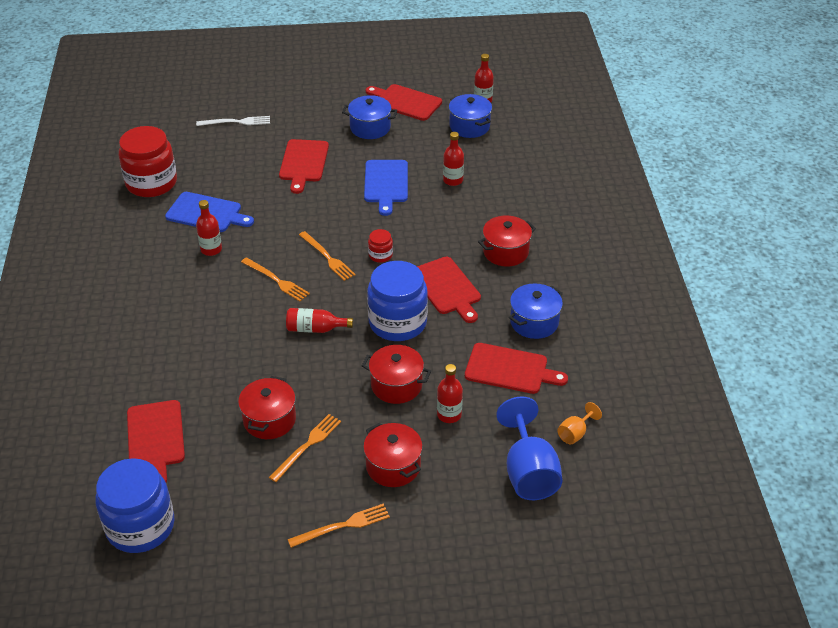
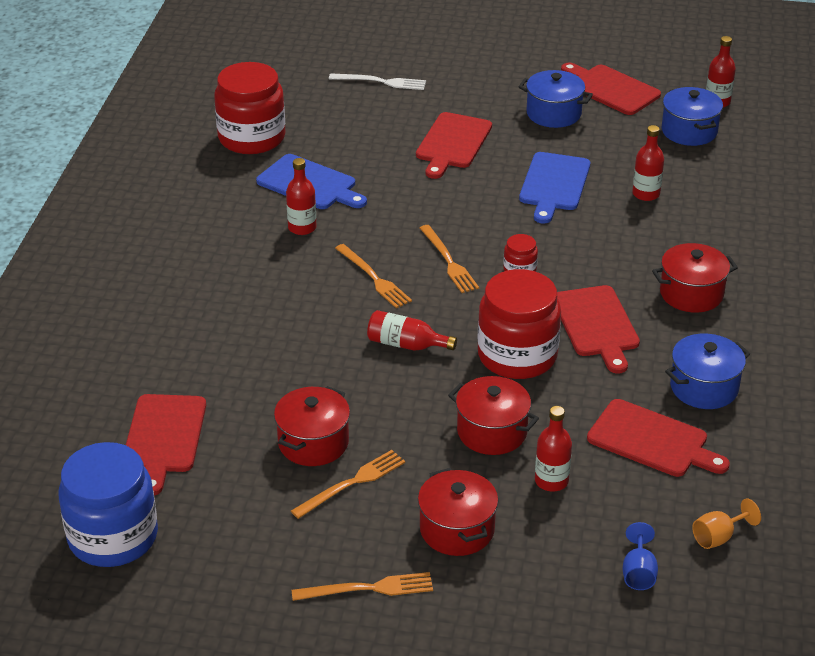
camera: 15 degrees right, 5 degrees down
(397, 322) = (517, 356): blue jar -> red jar
(528, 472) = (638, 572): blue goblet -> blue goblet, size x0.48

